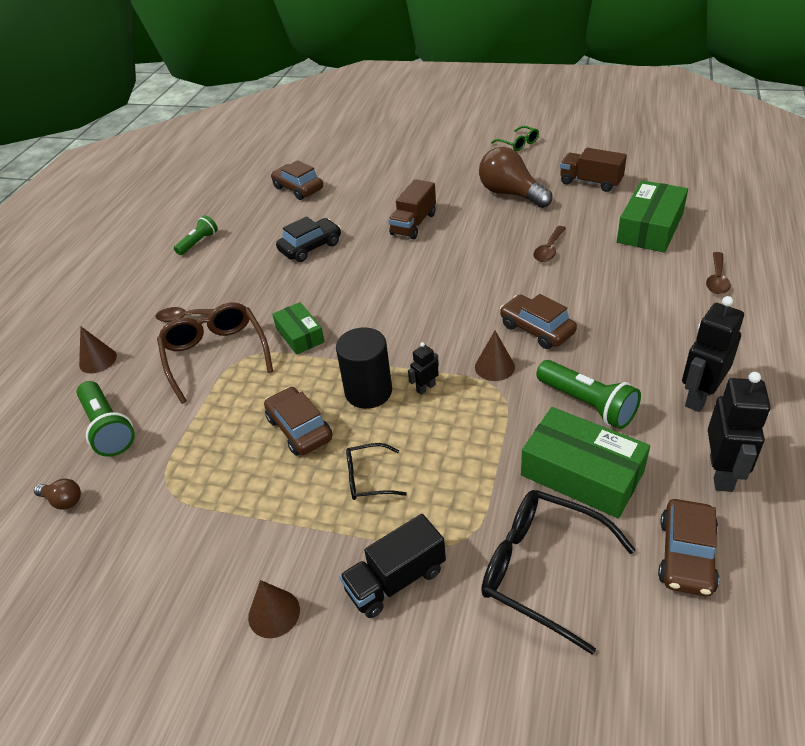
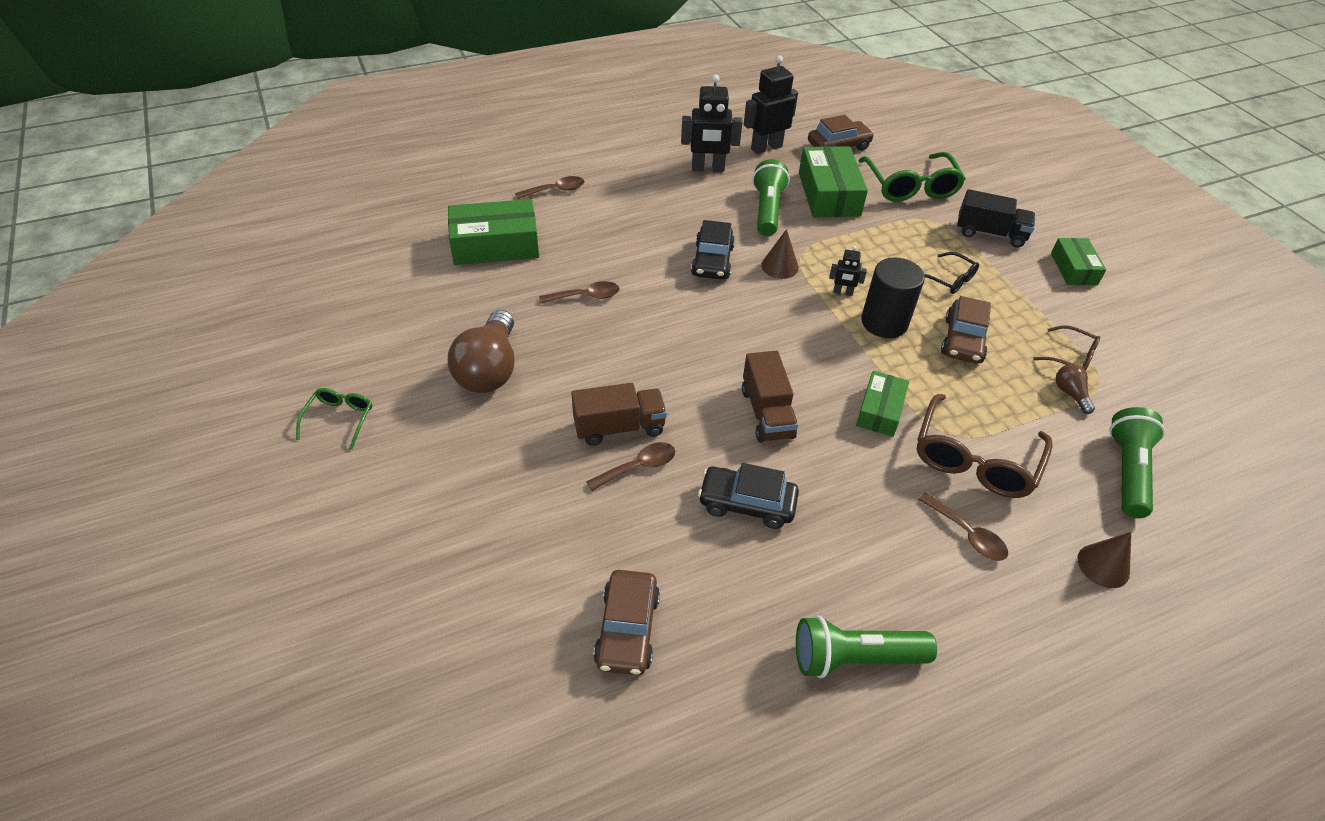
camera: 135 degrees left, 5 degrees up
(63, 500) = (1195, 437): brown light bulb -> brown light bulb (1070, 394)
(198, 242) = (854, 658): green flashlight -> green flashlight, size x1.57
(204, 490) = (1070, 357): none -> brown glasses
(274, 613) = (1073, 269): brown cone -> green box
(378, 221) = (638, 467): none -> brown spoon
(536, 329) = (712, 261): brown car -> black car
(542, 570) = (910, 186): black glasses -> green glasses
(590, 182) = (421, 313): brown truck -> brown truck (767, 413)

